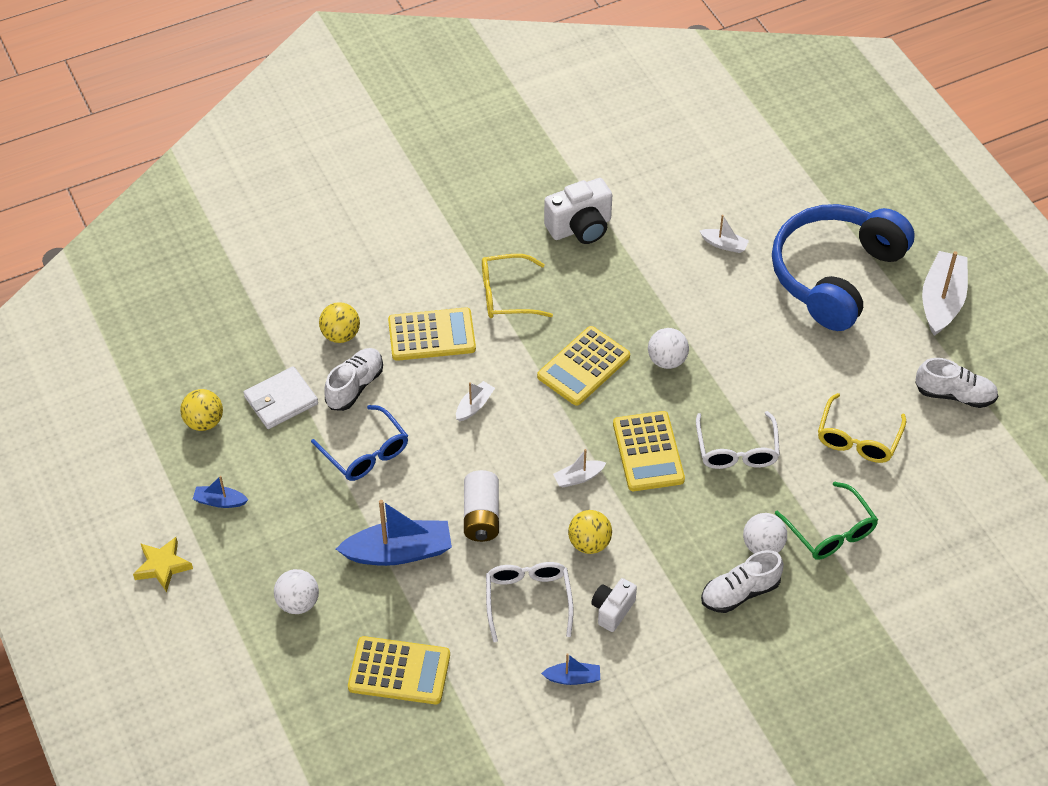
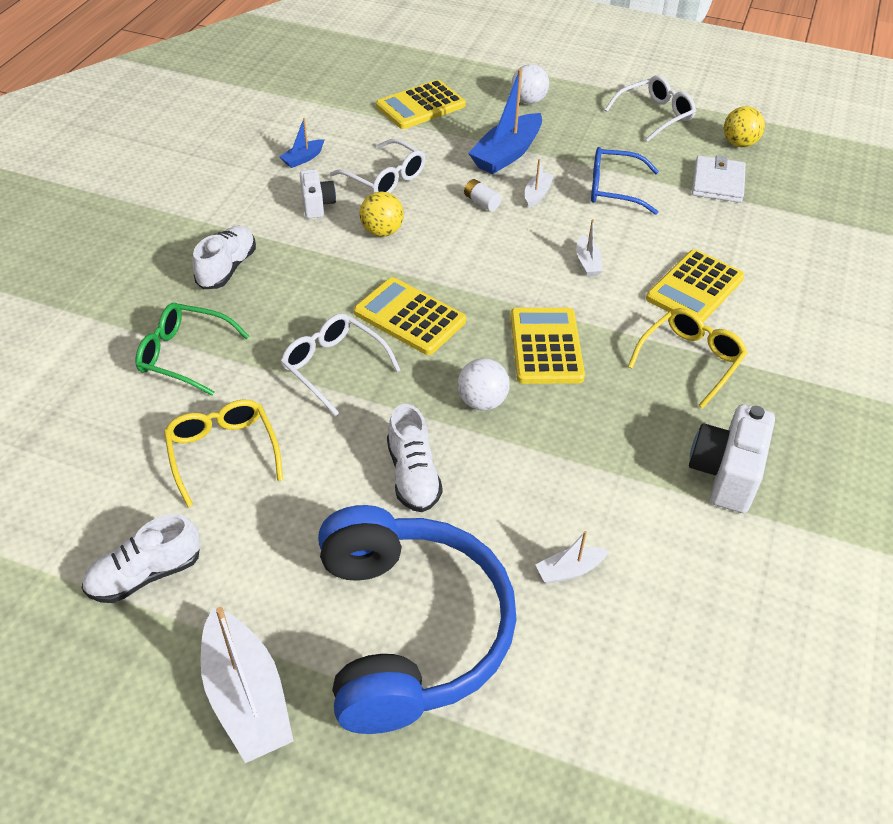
camera: 135 degrees right, 5 degrees down
(162, 566) = (631, 74): yellow star -> none
(220, 501) = (655, 115): blue boat -> white glasses
(341, 335) = (754, 245): yellow ball -> none
(355, 386) = (687, 220): white shoe -> white shoe (413, 475)
(481, 516) = (481, 202): white battery -> white battery, size x0.56
(578, 477) = (443, 265): white boat -> white boat (537, 194)
(763, 546) = (237, 309): white ball -> none

